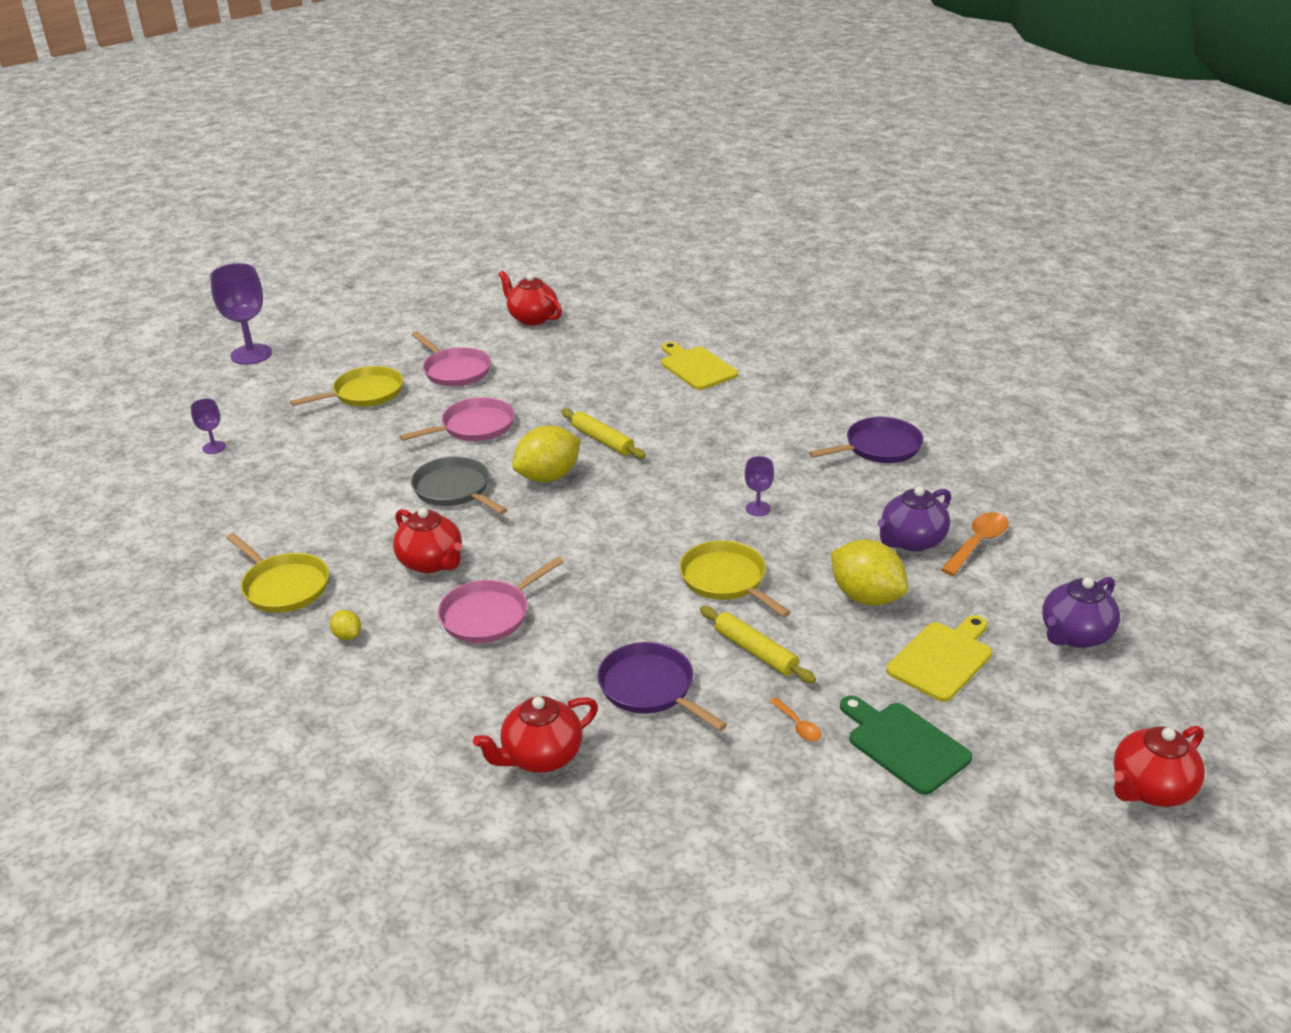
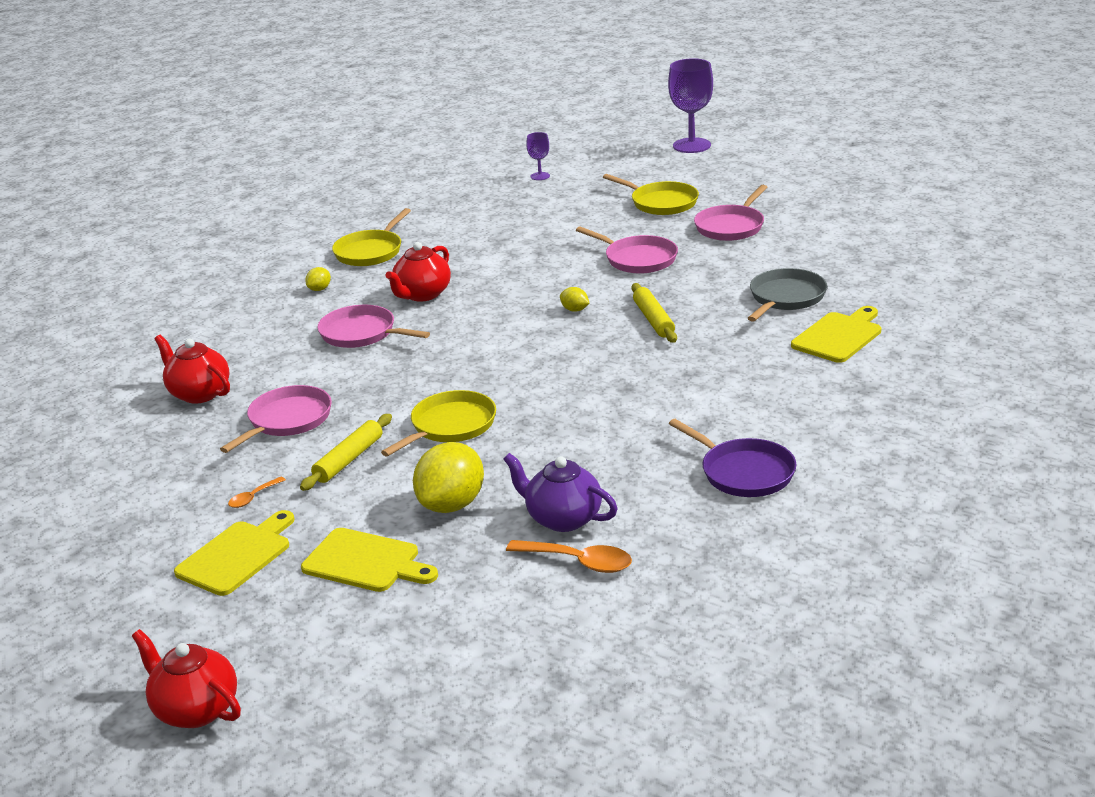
camera: 75 degrees right, 5 degrees down
(454, 489) = (531, 276): grey pan -> grey pan (786, 298)
(532, 318) = (868, 233): red teapot -> none
(548, 477) = (575, 310): yellow lemon -> yellow lemon, size x0.45
(602, 440) = (653, 320): yellow rolling pin -> yellow rolling pin turned 45 degrees counterclockwise
(650, 688) = (287, 420): purple pan -> pink pan
(758, 509) = (577, 421): purple goblet -> none
(904, 745) = (237, 556): green cutting board -> yellow cutting board
(1074, 635) = (430, 644): purple teapot -> none

